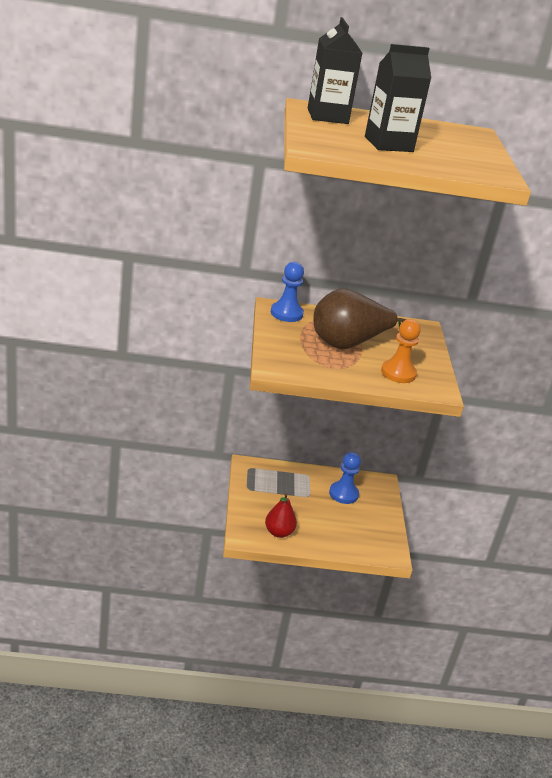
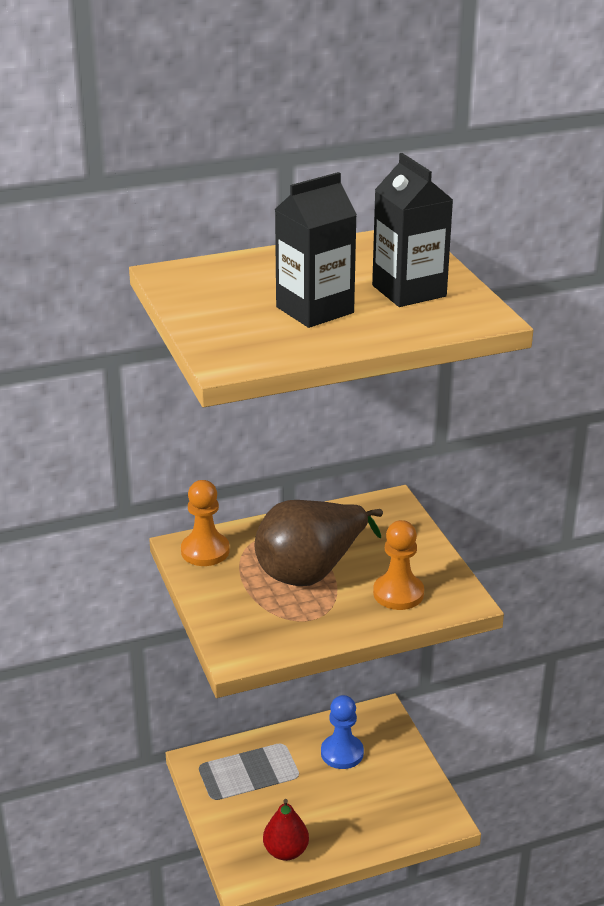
camera: 15 degrees left, 0 degrees up
(286, 313) = (205, 551): blue pawn -> orange pawn
(327, 116) = (205, 285): black carton -> black carton (409, 291)

